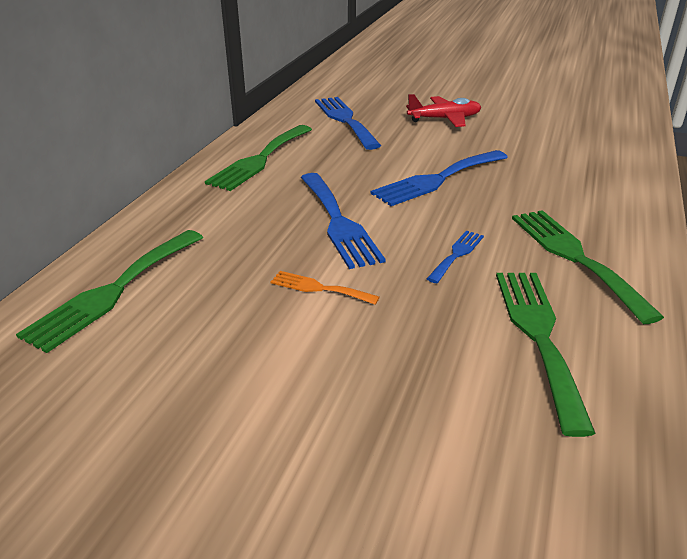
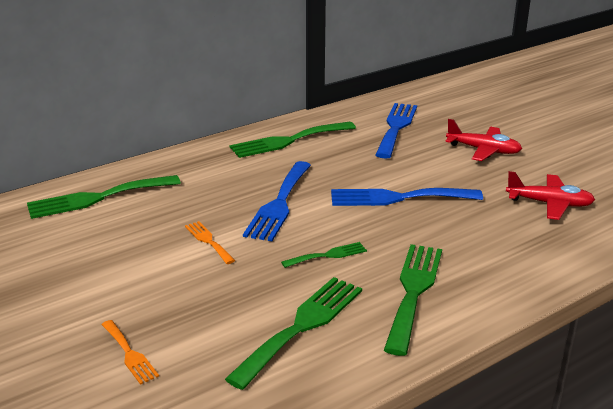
camera: 35 degrees right, 5 degrees down
(417, 464) = (129, 354): none -> orange fork
(457, 254) = (328, 255): blue fork -> green fork
(555, 146) = (549, 204): none -> red plane

